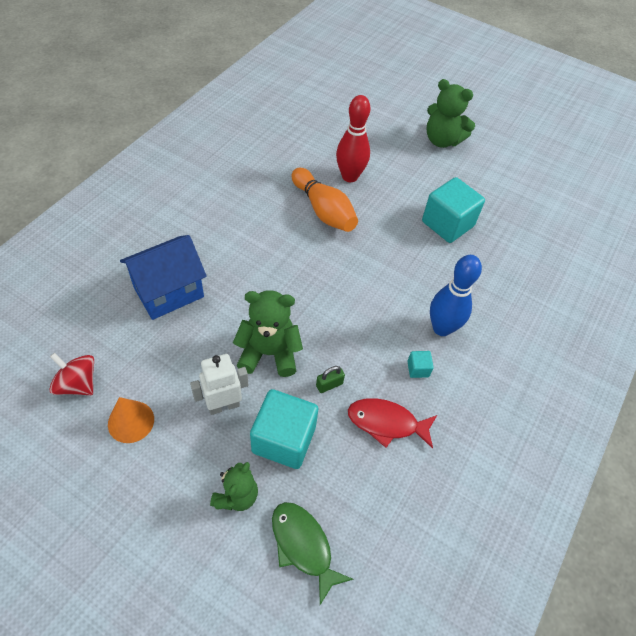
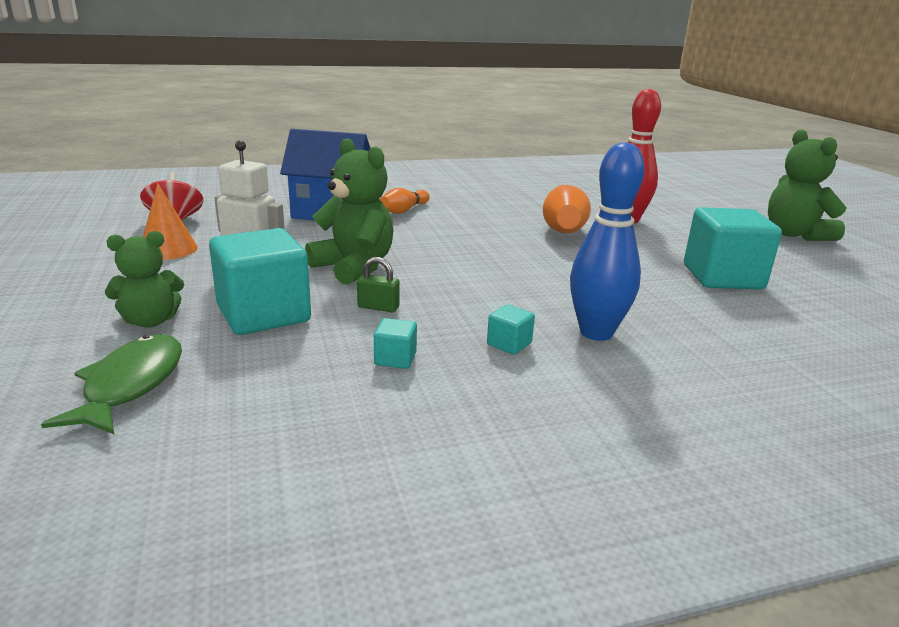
camera: 45 degrees right, 30 degrees down
(211, 254) = (404, 210): none -> orange bowling pin
(386, 423) = (395, 359): red fish -> turquoise cube

